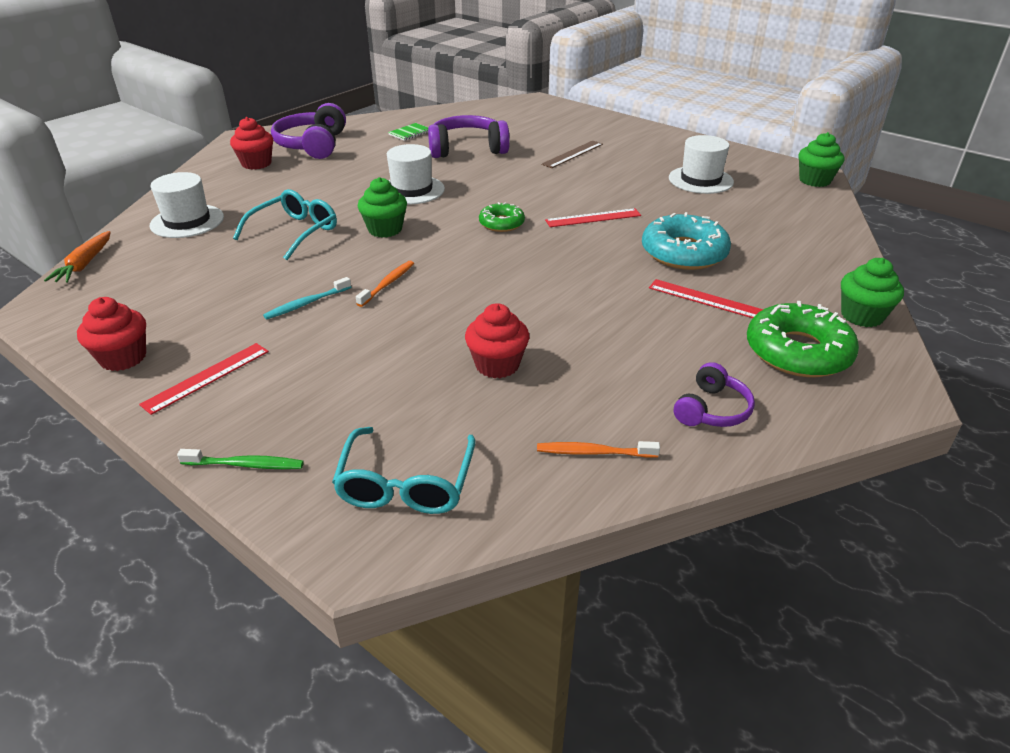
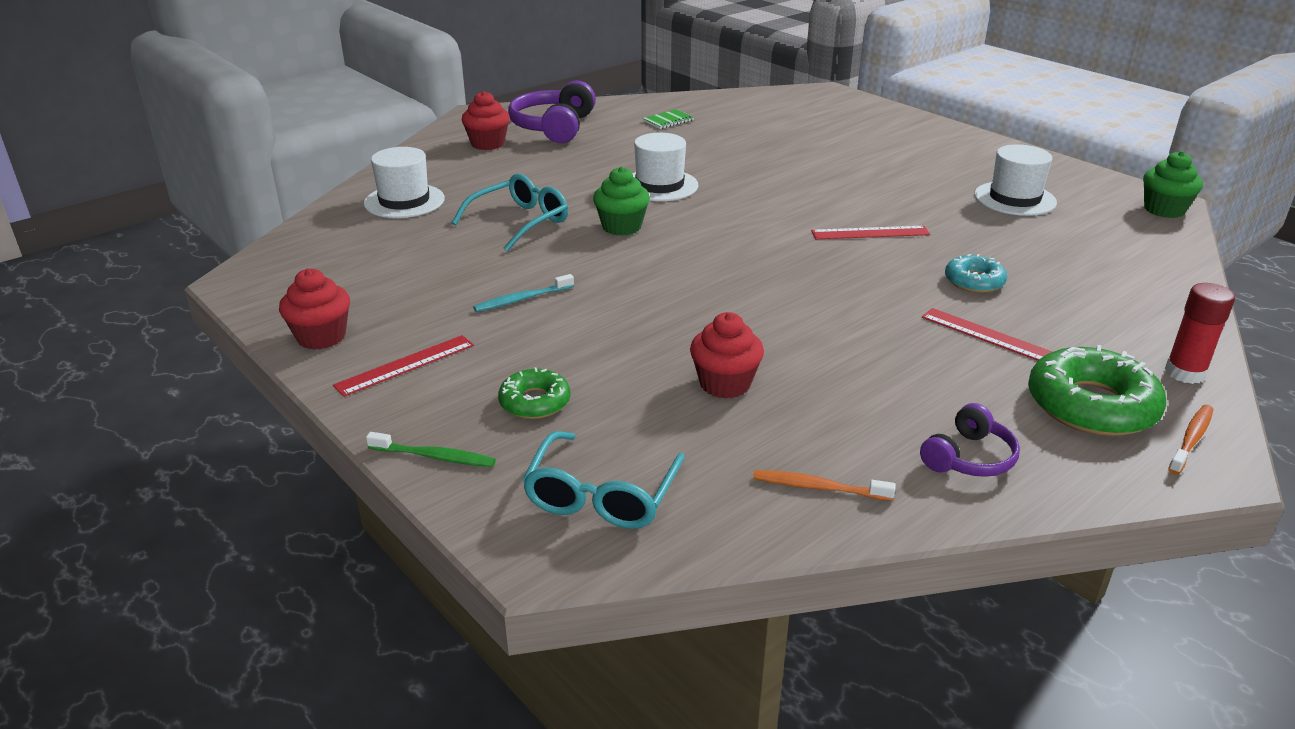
camera: 10 degrees right, 5 degrees down
(85, 264) = (292, 238): orange carrot -> none
(388, 283) = (615, 286): orange toothbrush -> orange toothbrush (1191, 439)
(467, 149) = (733, 143): purple headphones -> none
(501, 223) = (758, 231): green donut -> green donut (535, 402)
(573, 154) = (860, 157): brown ruler -> none
(684, 253) = (974, 281): turquoise donut -> turquoise donut, size x0.57
(862, 316) = (1185, 373): green cupcake -> red glue stick

